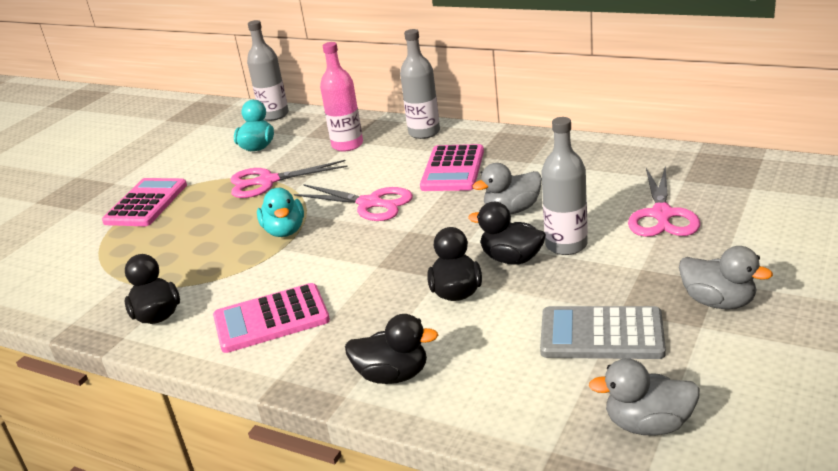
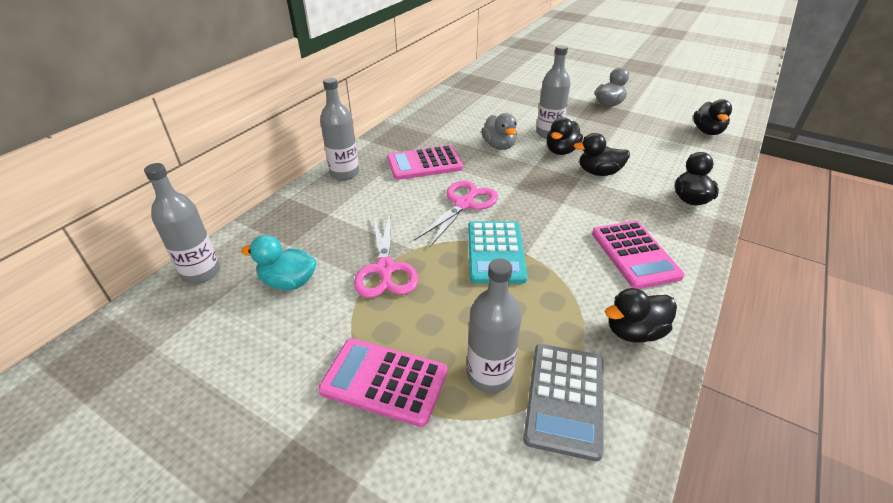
camera: 90 degrees left, 10 degrees up
(136, 244) = (489, 375): none -> grey bottle
(284, 231) = (496, 252): turquoise duck -> turquoise calculator
(347, 145) = (336, 216): pink bottle -> none
(453, 169) = (424, 164): pink calculator -> pink calculator turned 150 degrees clockwise
(601, 334) = (639, 133): grey calculator -> grey calculator (565, 399)
(648, 424) = (707, 131): grey duck -> black duck
(662, 215) = (522, 104): pink scissors -> none

